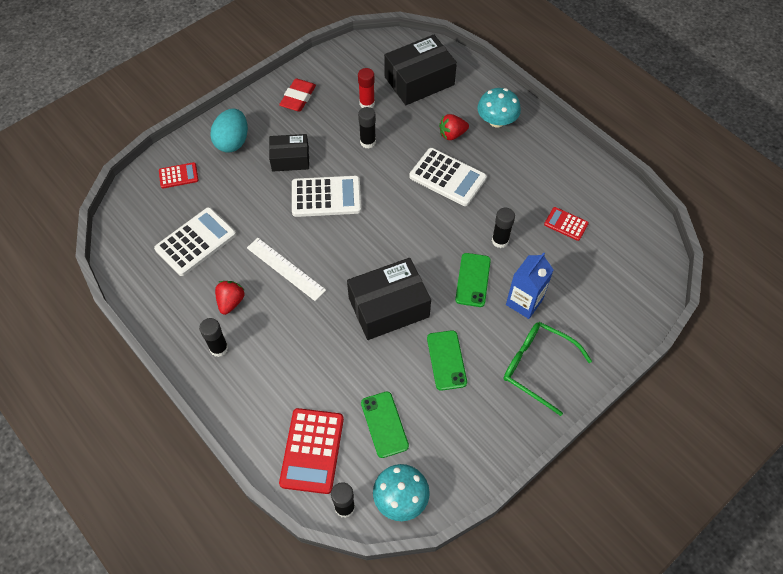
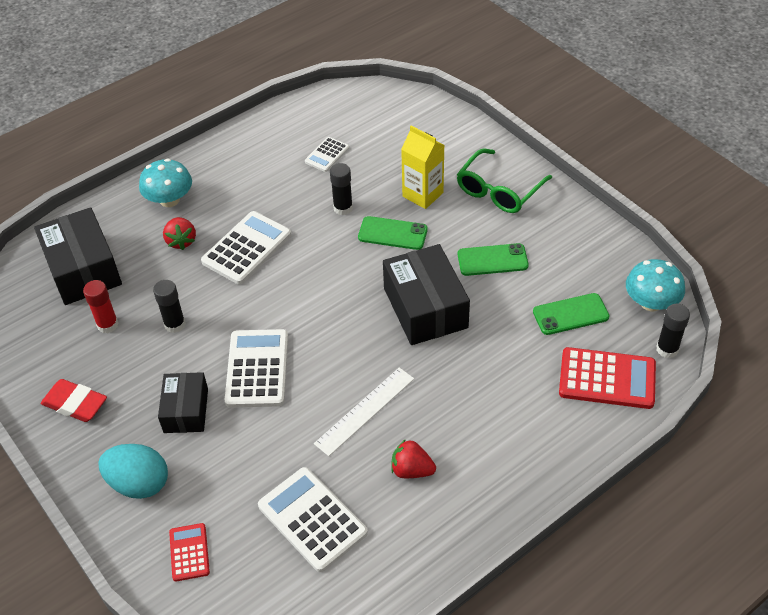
camera: 85 degrees left, 10 degrees down
(219, 348) = (479, 480): black glue stick -> none
(524, 302) = (423, 194): blue carton -> yellow carton
(566, 224) = (327, 155): red calculator -> white calculator

